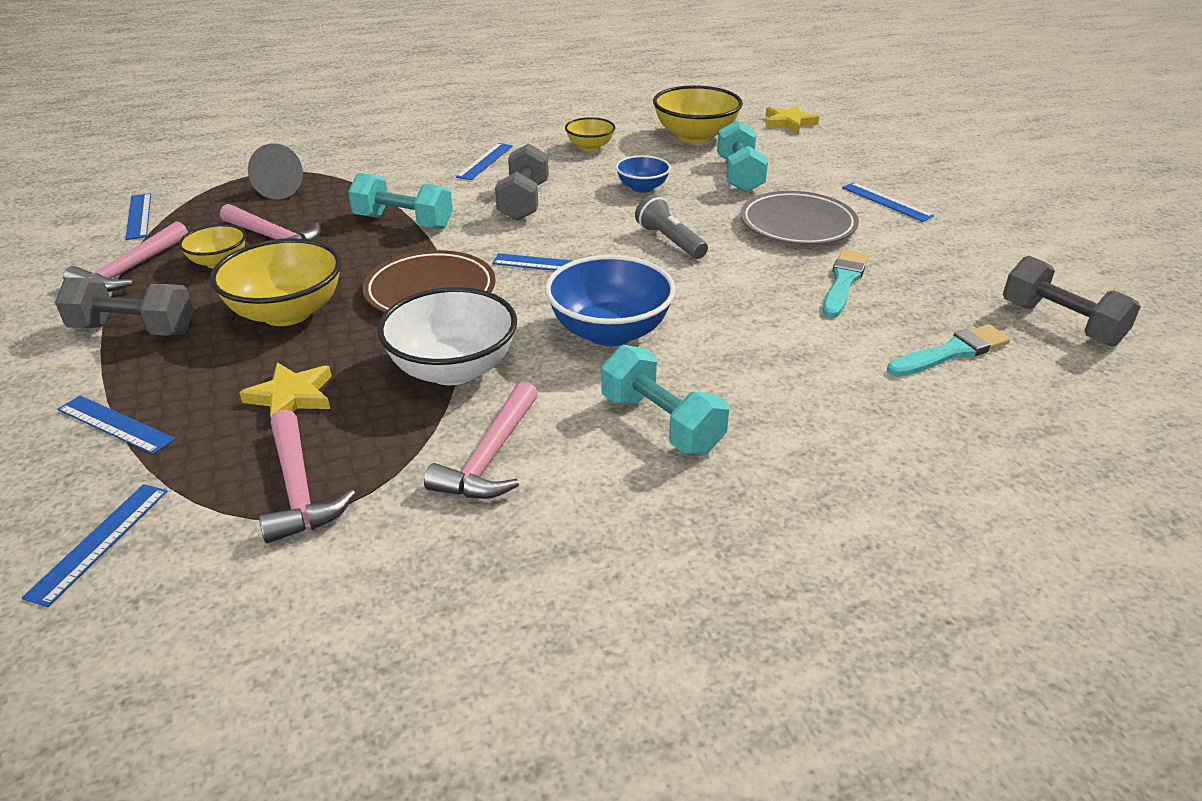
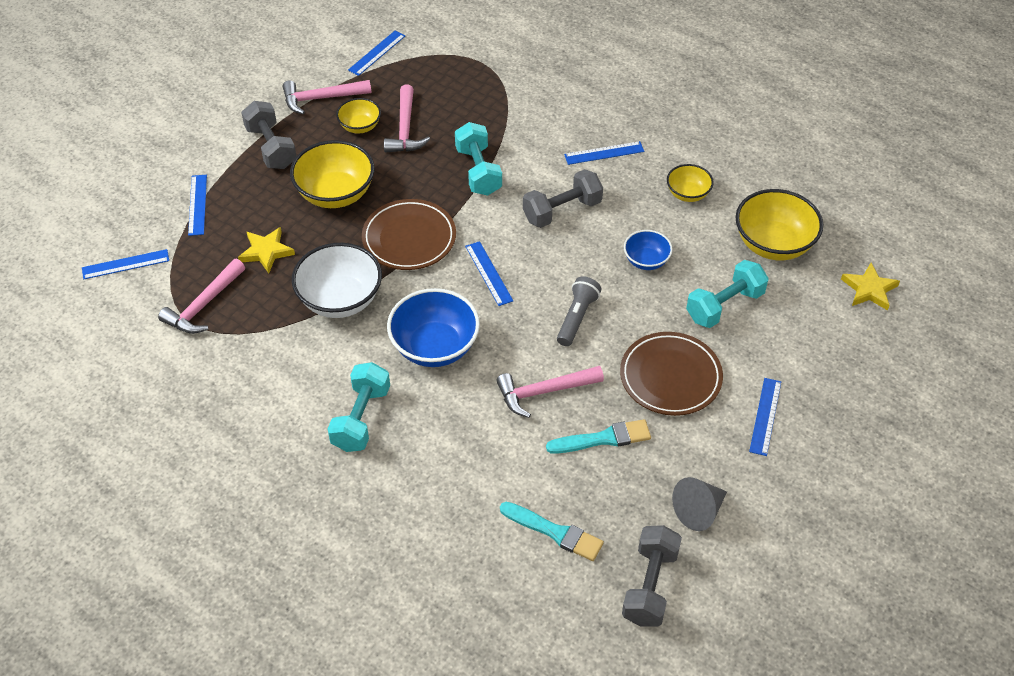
camera: 55 degrees right, 15 degrees up
(283, 189) = (466, 86): grey cone -> grey cone (698, 511)
(490, 456) = (279, 362): pink hammer -> pink hammer (544, 392)
(797, 224) = (670, 377): grey plate -> brown plate

